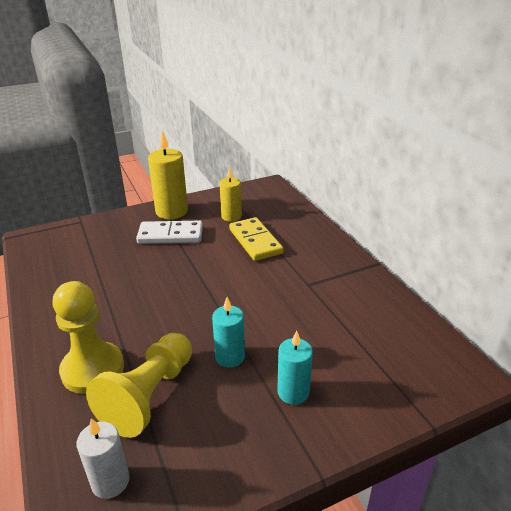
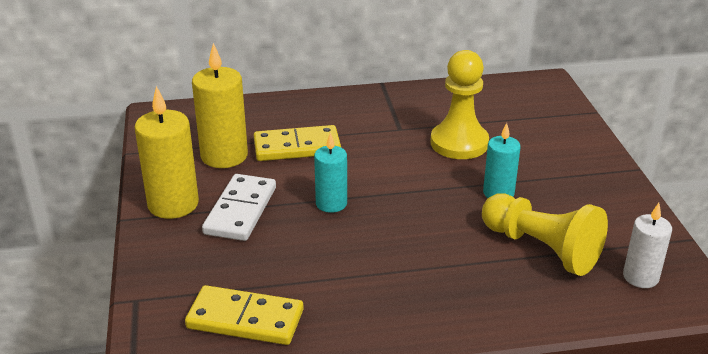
camera: 75 degrees left, 0 degrees up
(60, 259) = (245, 319): none -> yellow domino
(93, 369) = (495, 287): yellow pawn -> yellow pawn (459, 143)
(231, 216) = (224, 156): yellow candle -> yellow candle, size x1.60
(293, 392) = (552, 165): turquoise candle -> turquoise candle (331, 203)

